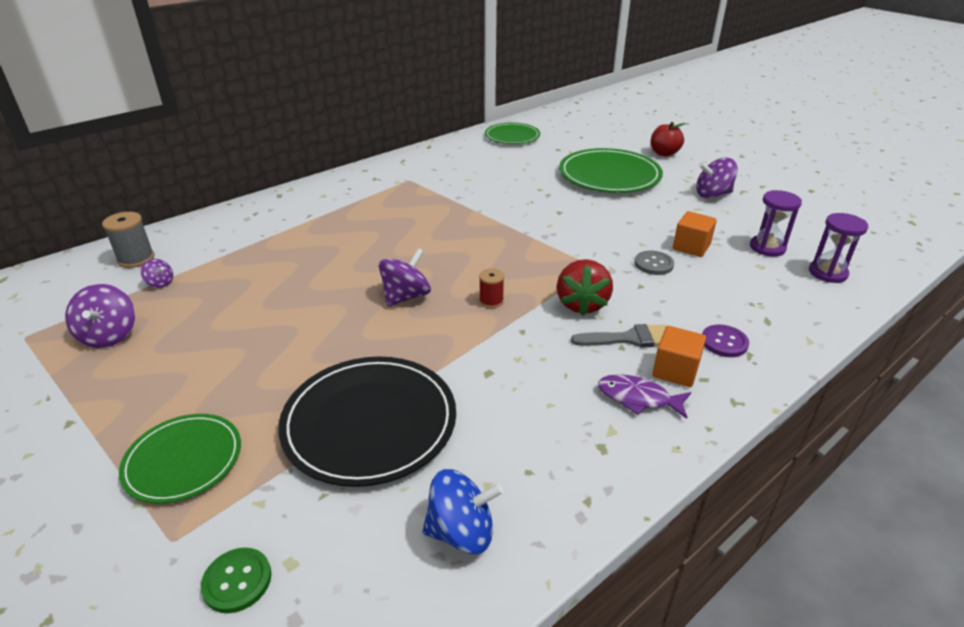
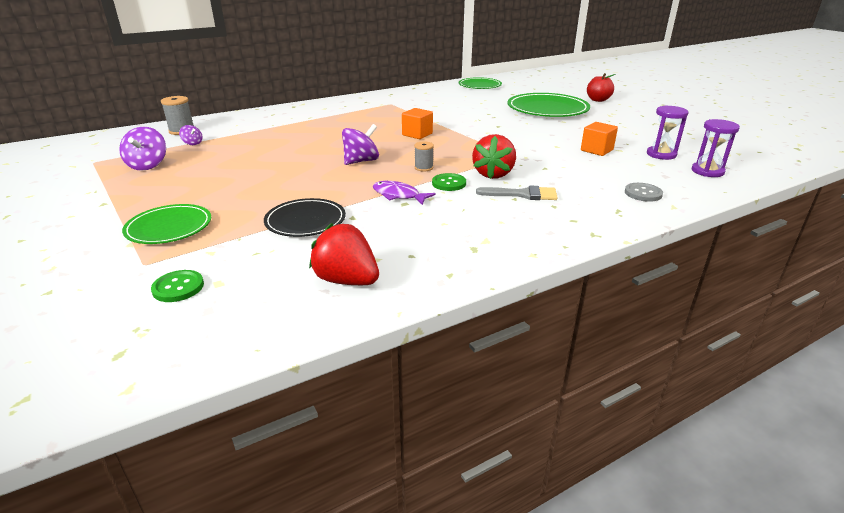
camera: 10 degrees right, 5 degrees down
(369, 423) = (305, 221): black plate -> black plate, size x0.62
(461, 532) = (347, 280): blue spinning top -> red strawberry
(491, 301) = (424, 168): red spool -> grey spool
(532, 328) = (449, 183): none -> green button
(638, 398) = (515, 226): purple fish -> purple fish (398, 195)
(653, 264) = (561, 157): grey button -> grey button (643, 193)
(675, 371) = (552, 214): orange cube -> orange cube (417, 134)
(712, 194) = (628, 123): purple spinning top -> none
(724, 342) = (599, 202): purple button -> none

